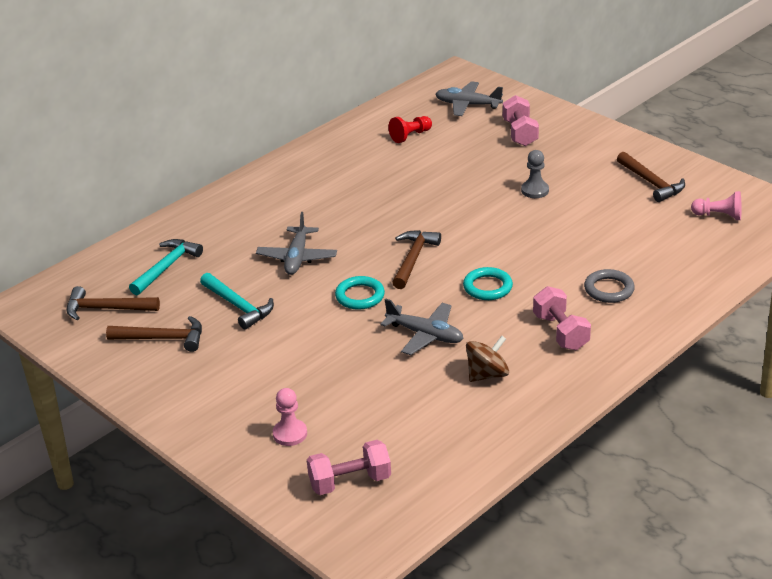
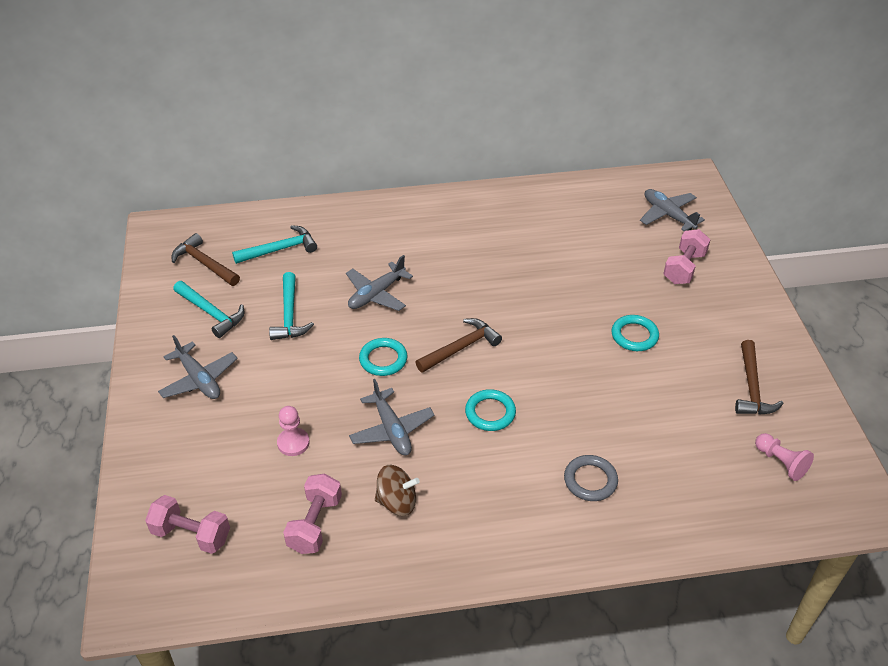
camera: 35 degrees right, 10 degrees up
(163, 338) = (211, 313): brown hammer -> turquoise hammer
(215, 386) = (199, 379): none -> grey plane
(290, 434) = (200, 458): pink pawn -> pink pawn (293, 443)
(410, 136) = (586, 222): red pawn -> none
(535, 190) = (634, 335): grey pawn -> turquoise ring
(560, 332) = (501, 499): pink dumbbell -> pink dumbbell (315, 524)

